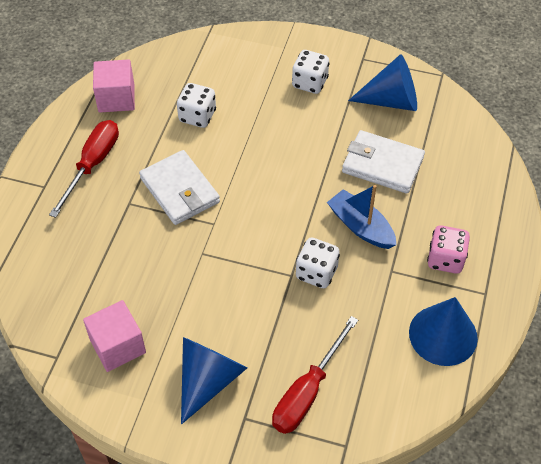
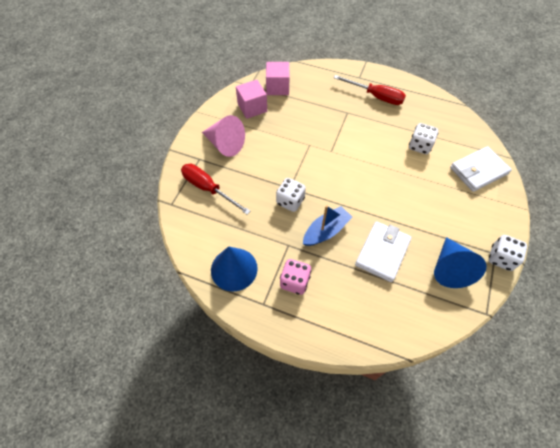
camera: 95 degrees right, 5 degrees up
(116, 98) = (430, 106): pink cube -> pink cube (277, 87)
(179, 190) = (357, 135): white wallet -> white wallet (478, 171)
(208, 380) = (225, 144): blue cone -> pink cone
(310, 83) = (461, 213): white dice -> white dice (501, 258)

